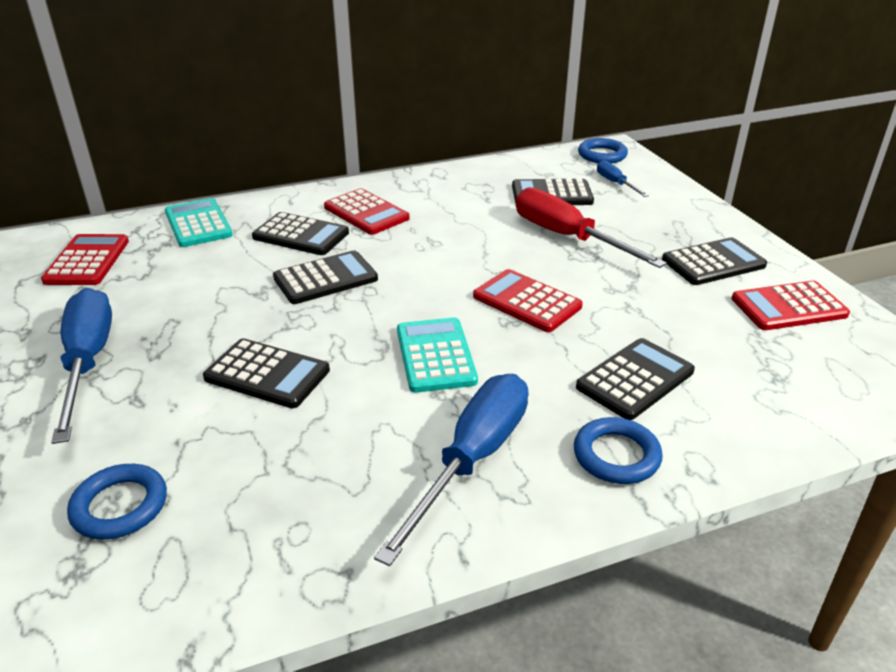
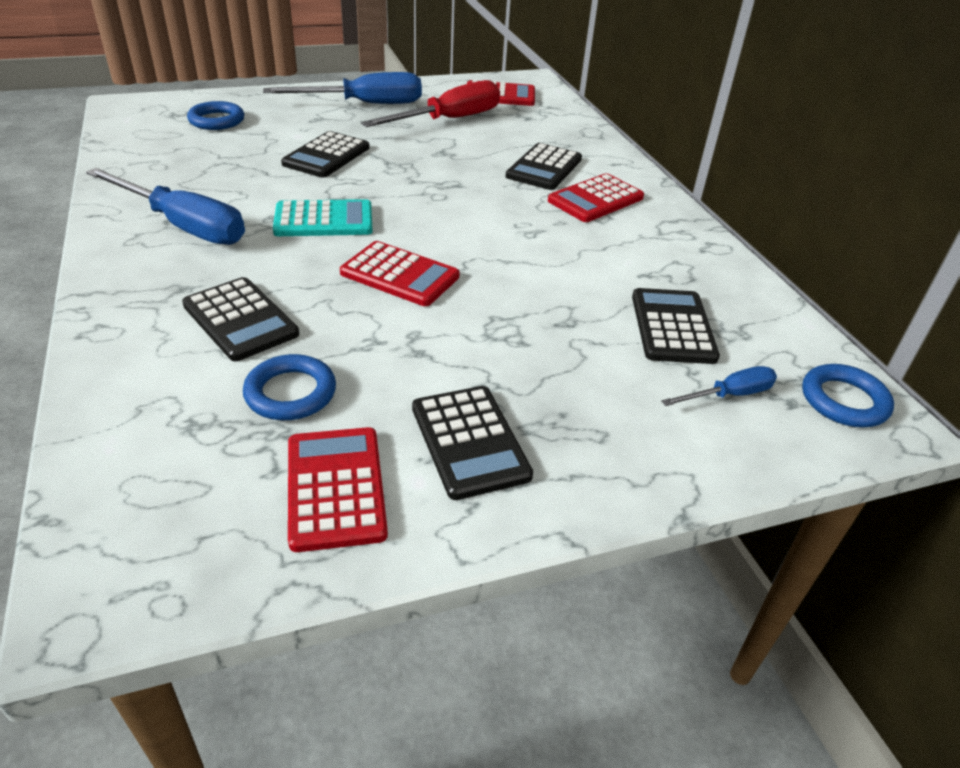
camera: 90 degrees right, 5 degrees up
(198, 224) = (563, 127): turquoise calculator -> none
(325, 278) = (462, 178): black calculator -> none
(526, 302) = (400, 275): red calculator -> red calculator turned 75 degrees clockwise
(567, 237) = (545, 322): red screwdriver -> red screwdriver (449, 120)
(616, 455) = (144, 290): blue ring -> blue ring (290, 393)

